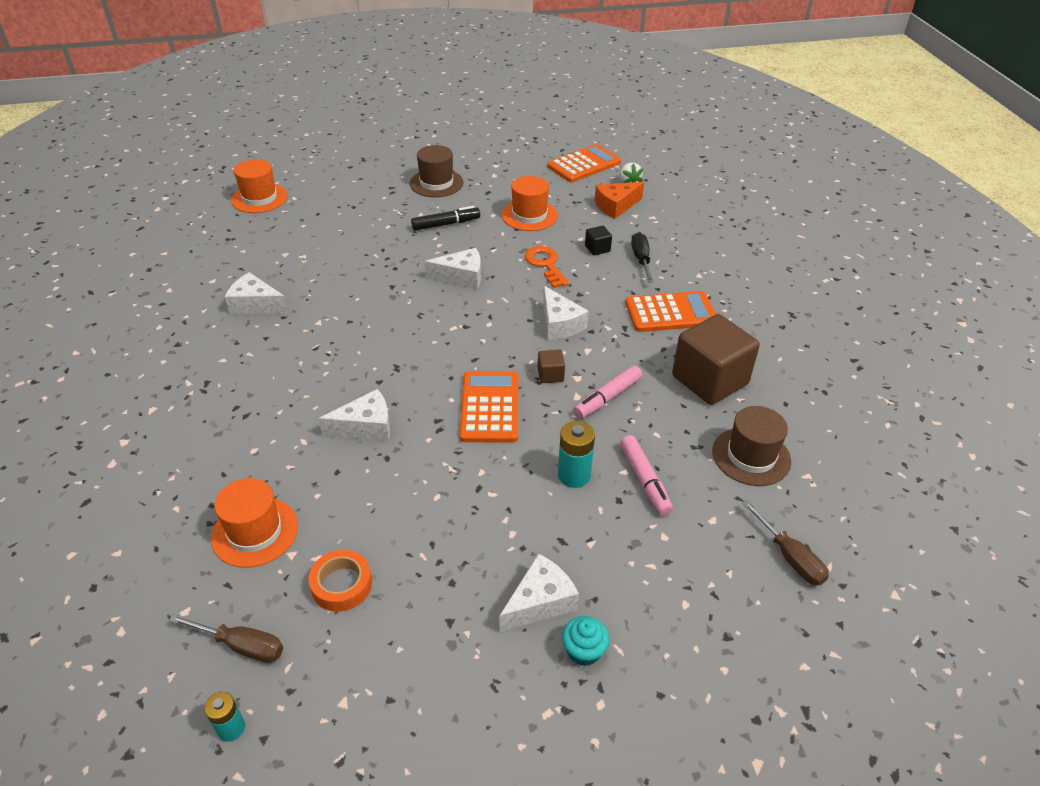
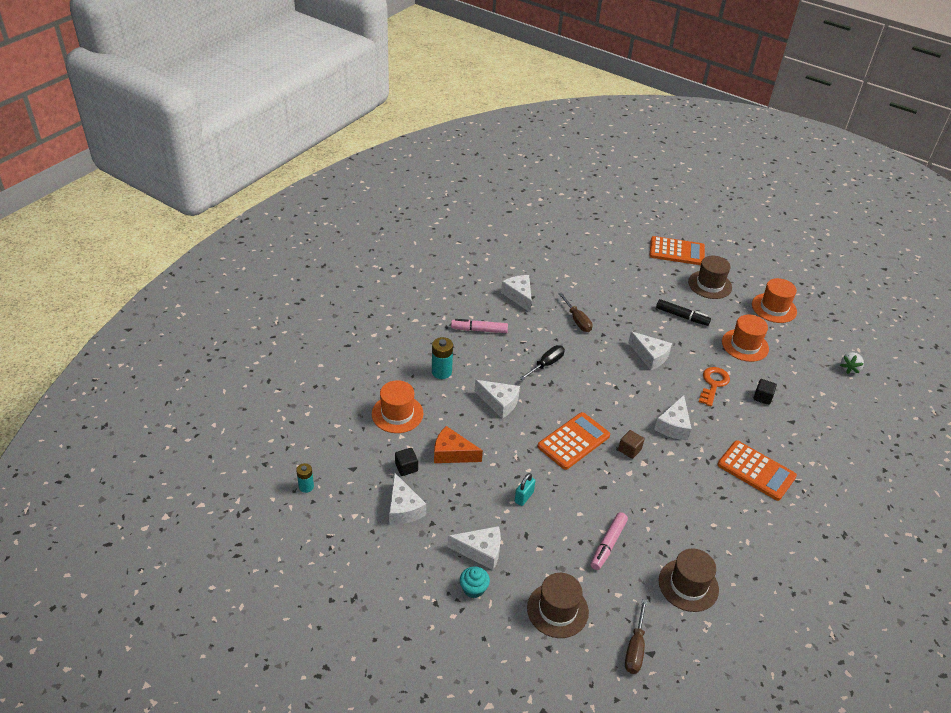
camera: 45 degrees right, 0 degrees up
(241, 645) = (342, 458): brown screwdriver -> brown screwdriver (577, 320)
(259, 198) = (590, 230): orange hat -> orange hat (774, 308)
(342, 585) = (406, 467): orange tape -> black cube
(396, 636) = (403, 508): none -> white cheese
(511, 504) = (524, 497): none -> turquoise padlock
(574, 475) = (573, 510): turquoise battery -> turquoise battery (441, 372)
(584, 164) = (833, 334): orange calculator -> orange calculator (676, 251)
(607, 398) = (646, 487): pink marker -> pink marker (479, 330)
(616, 206) = (816, 378): orange cheese -> orange cheese (452, 453)
(641, 260) = (783, 425): black screwdriver -> black screwdriver (546, 364)
(685, 589) = (557, 610): none -> brown hat
(709, 380) = (724, 527): brown cube -> none

